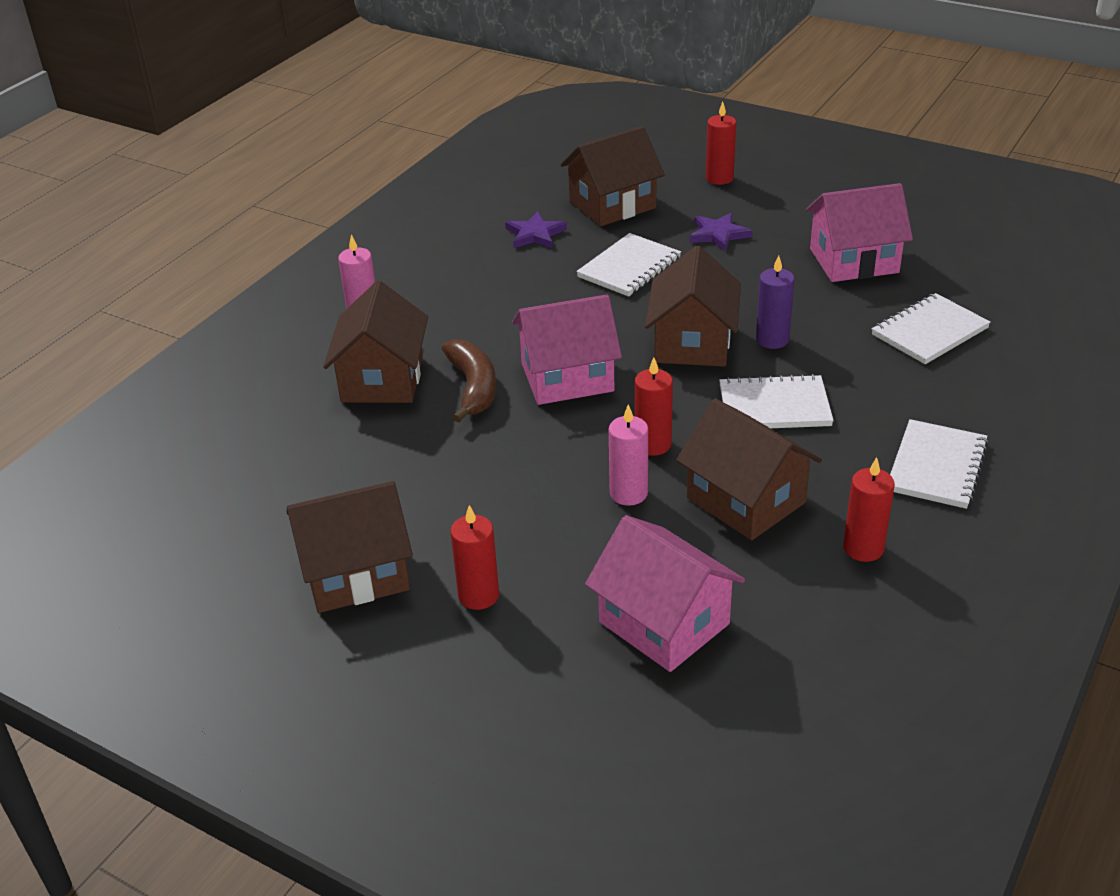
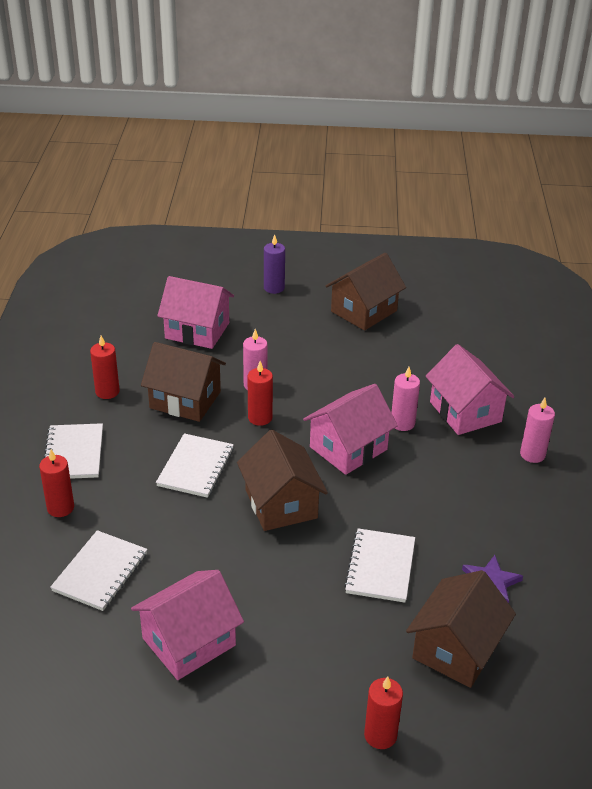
camera: 150 degrees right, 0 degrees up
(382, 379) = (465, 412): brown house -> pink house
(473, 387) = (402, 423): brown banana -> pink candle
(478, 595) = (295, 318): red candle -> red candle (60, 508)
(718, 234) = (330, 638): purple star -> none
(772, 339) = (223, 525): purple candle -> purple candle (274, 288)
(774, 406) = (196, 467): white notebook -> white notebook turned 45 degrees counterclockwise

